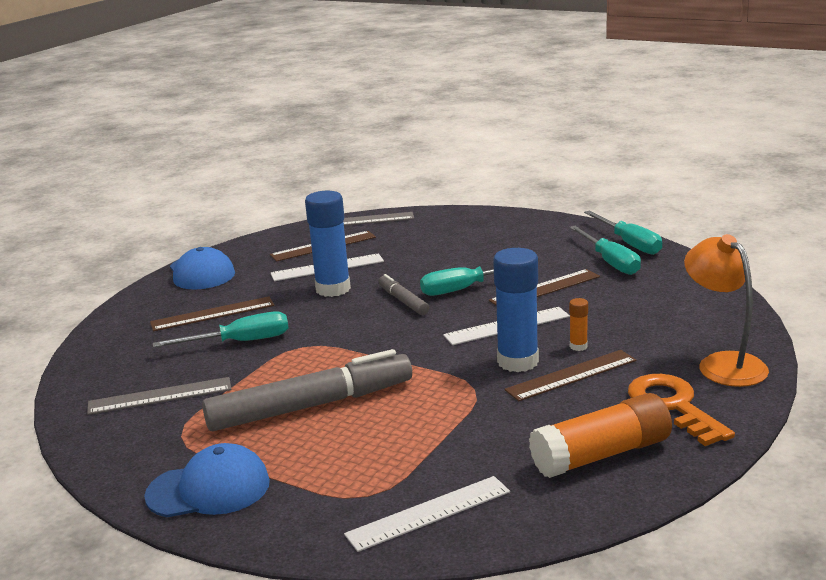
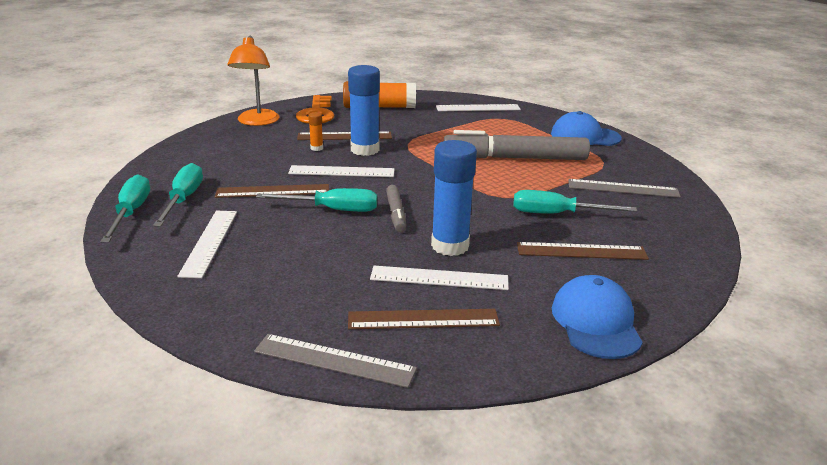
camera: 160 degrees left, 5 degrees up
(529, 244) = (209, 242): none -> white ruler

